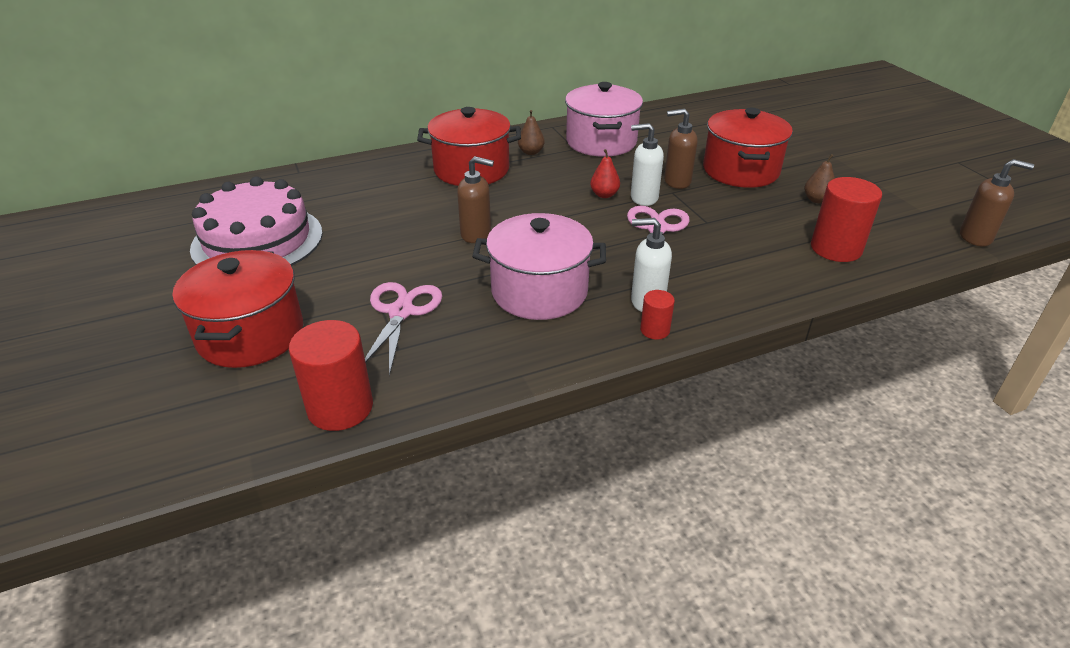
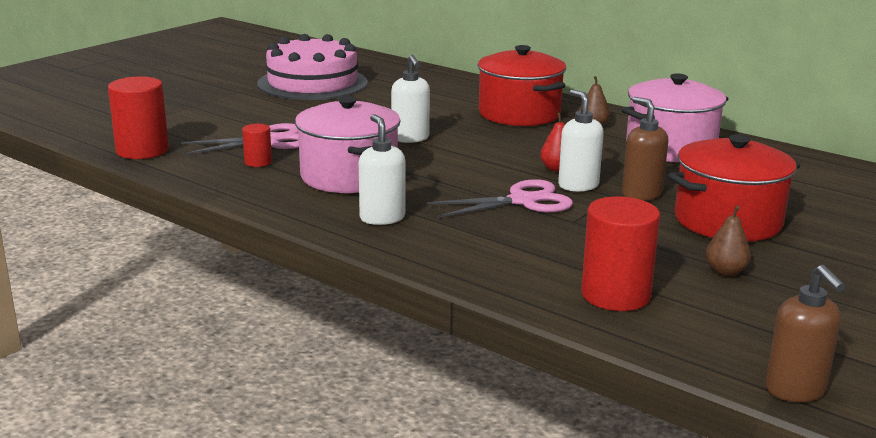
camera: 60 degrees right, 15 degrees down
(251, 335) = (199, 110): red pot -> none
(476, 234) = (410, 138): brown soap dispenser -> white soap dispenser
(655, 330) = (339, 228): red cylinder -> red cylinder (258, 162)

